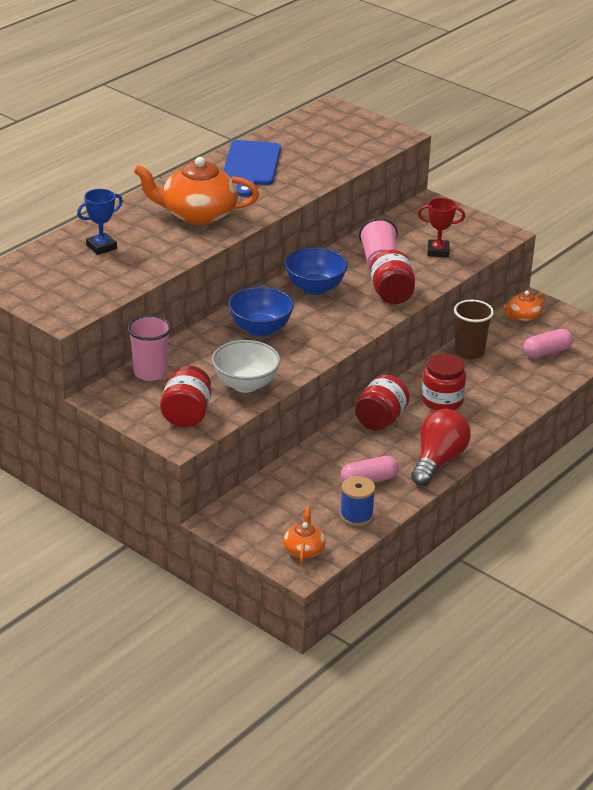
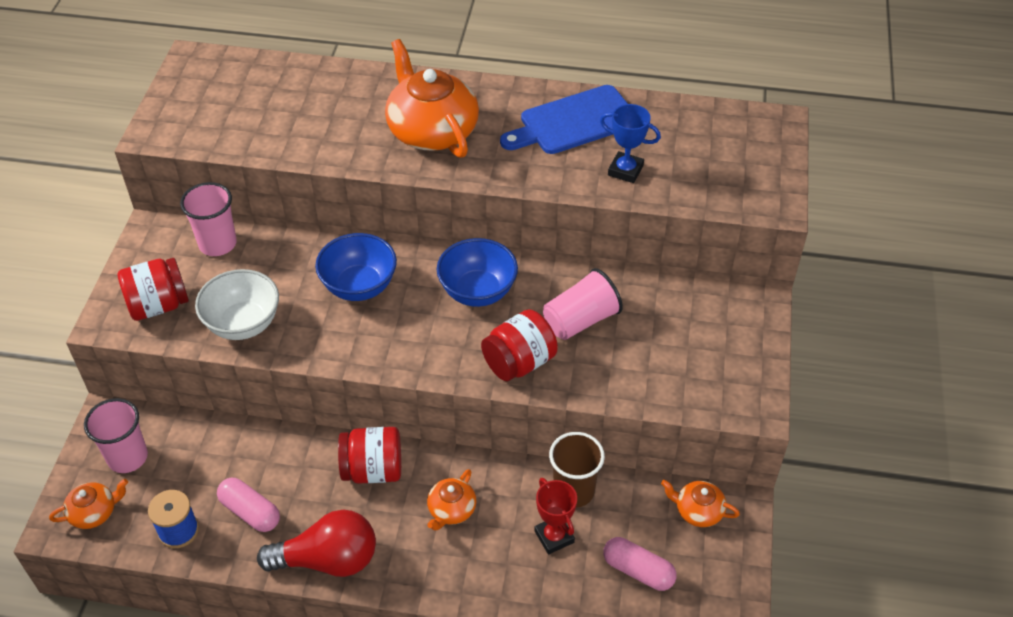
camera: 60 degrees right, 15 degrees up
(101, 247) = (308, 97): blue trophy -> blue trophy (625, 170)
(266, 521) = (128, 457): none -> pink cup
(438, 251) = (653, 362): red trophy -> red trophy (554, 537)
(442, 401) = (451, 510): red jar -> orange teapot

